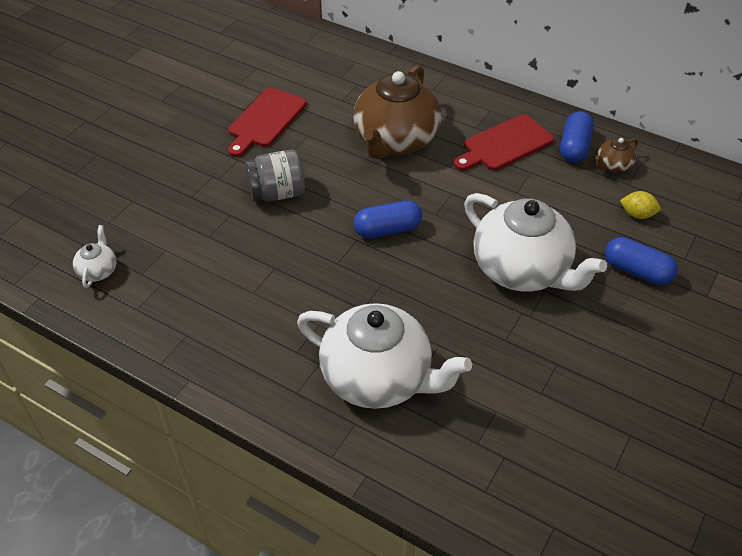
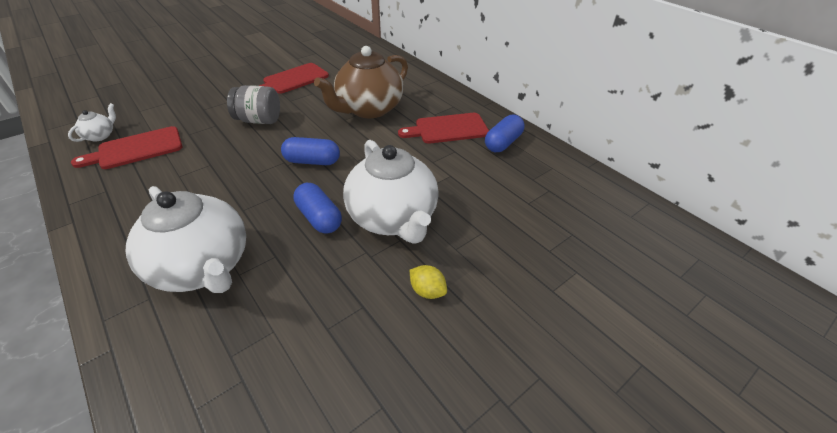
camera: 20 degrees right, 5 degrees down
(165, 274) = (136, 149): none -> red cutting board
(613, 166) = (527, 163): brown teapot -> none
(637, 214) = (525, 203): yellow lemon -> yellow lemon (427, 291)
(637, 271) = (495, 248): blue capsule -> blue capsule (319, 218)

